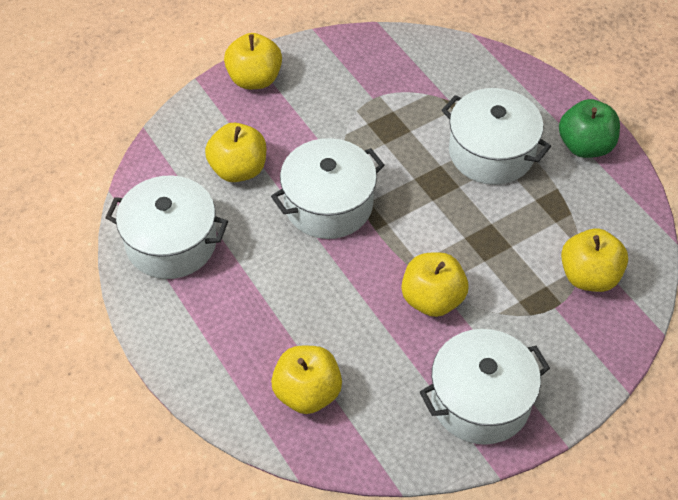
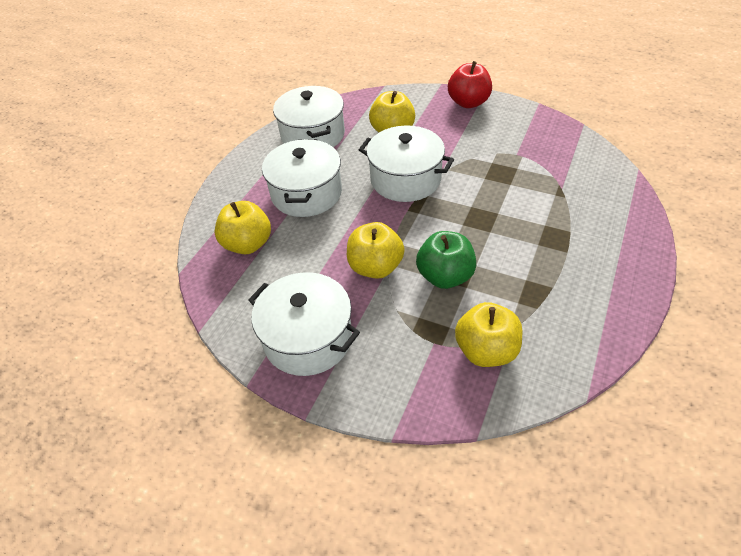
camera: 60 degrees right, 5 degrees down
(254, 79) = (468, 102): yellow apple -> red apple
(491, 152) = (541, 233): white pot -> white pot (306, 193)
(585, 146) = (615, 284): green apple -> green apple (445, 276)

